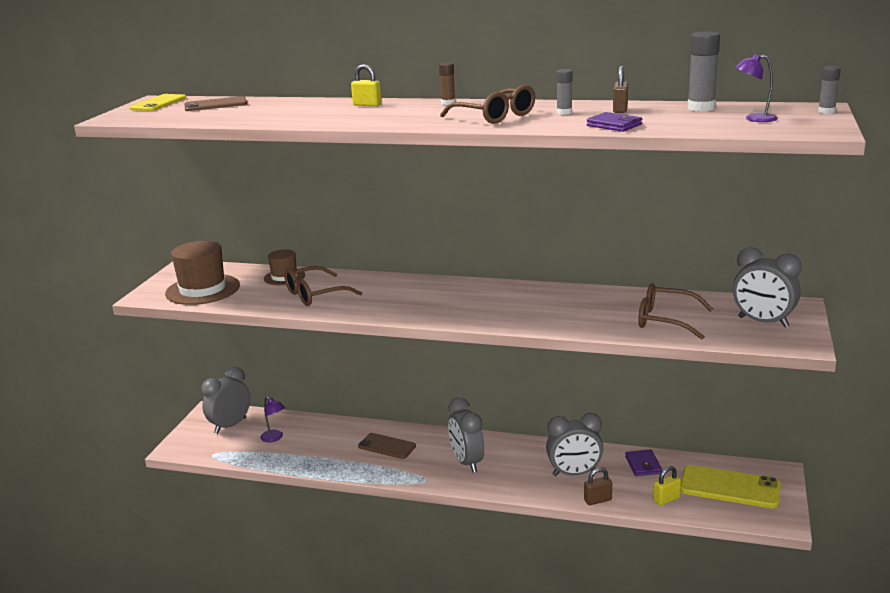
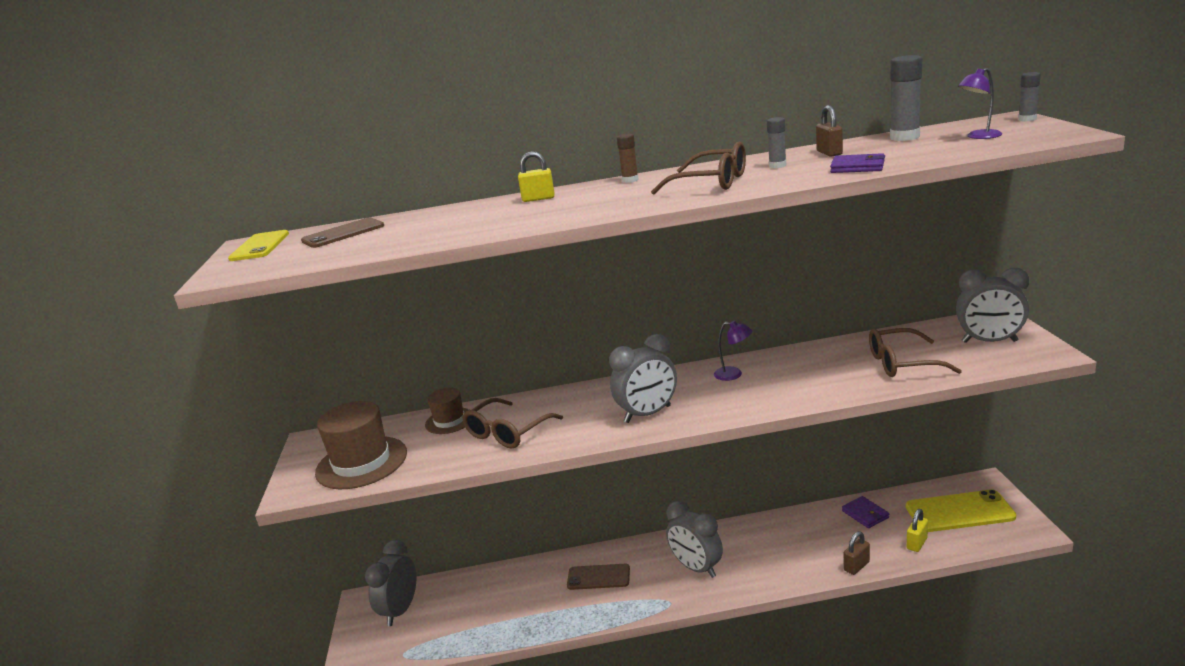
camera: 20 degrees left, 0 degrees up
(274, 438) = (464, 609): purple lamp -> purple lamp (734, 374)
(574, 473) = (810, 545): grey clock -> grey clock (647, 414)

